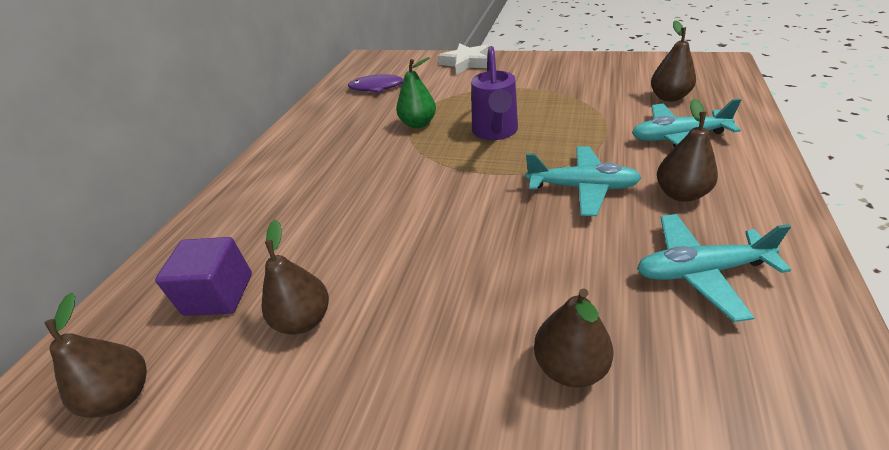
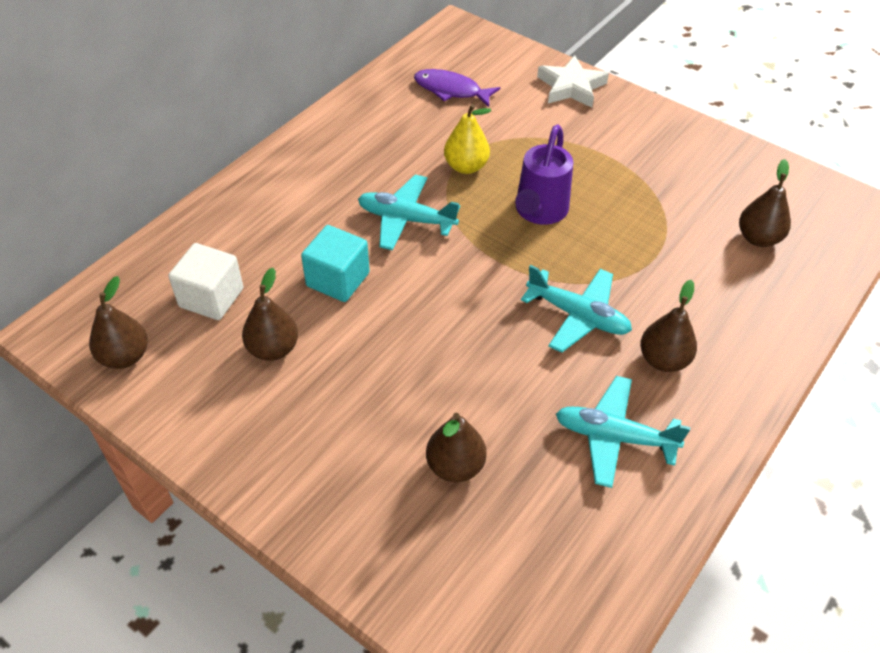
camera: 15 degrees right, 10 degrees up
(219, 294) = (211, 297): purple cube -> white cube
(347, 234) = (338, 279): none -> turquoise cube
(418, 124) = (466, 166): green pear -> yellow pear
(678, 138) = (719, 296): turquoise plane -> turquoise plane (406, 219)

